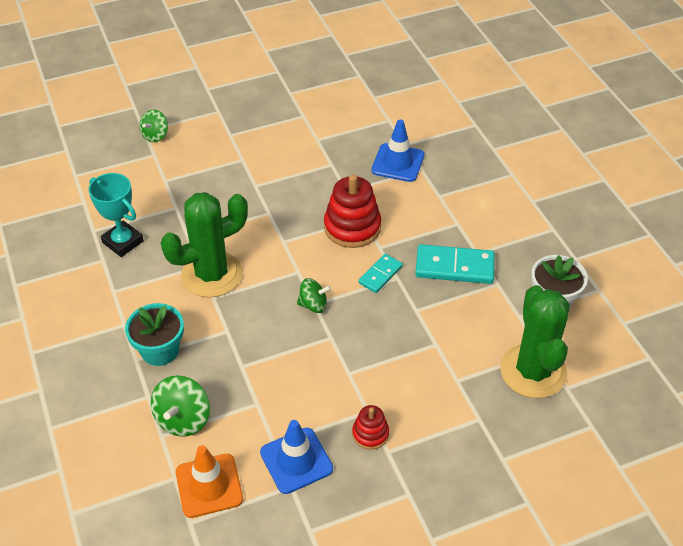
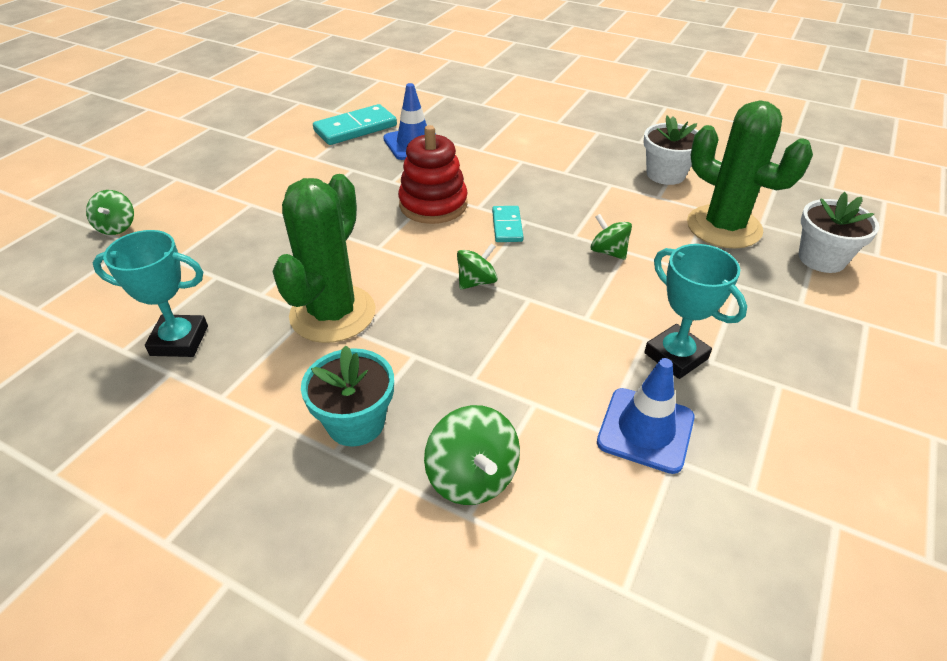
camera: 40 degrees left, 5 degrees down
(209, 485) = (592, 528): orange traffic cone -> none
(370, 434) = (676, 356): red stacking toy -> turquoise trophy
(423, 337) = (608, 252): none -> green spinning top
(454, 267) = (561, 189): turquoise domino -> turquoise domino (355, 128)
(570, 441) = (821, 258): none -> white flower pot

